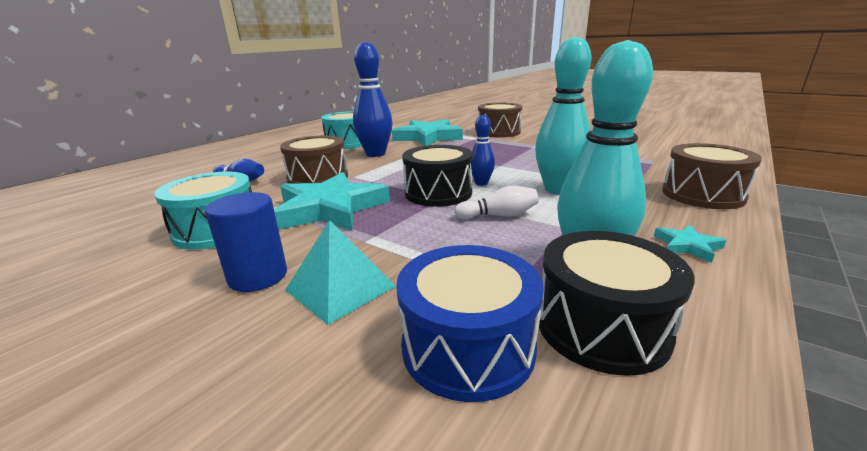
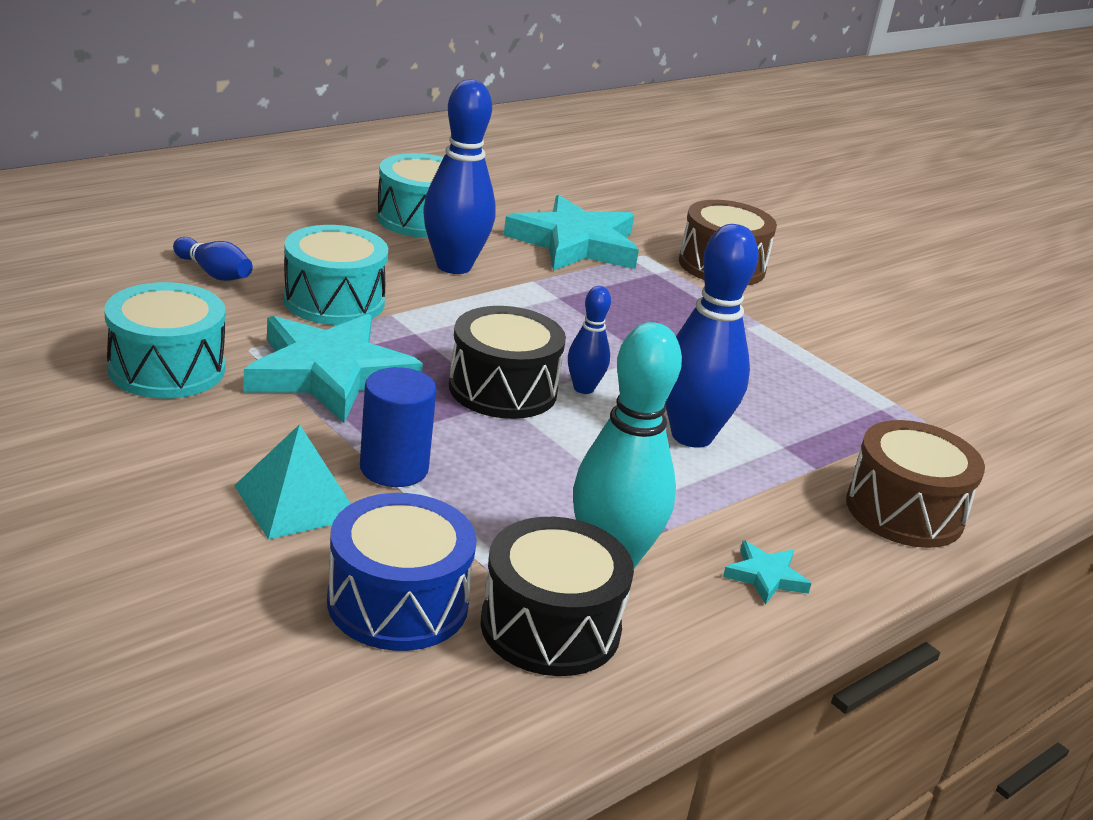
camera: 10 degrees right, 5 degrees up
(258, 276) = (207, 458): blue cylinder -> blue cylinder (394, 468)
(318, 178) = (334, 301): brown drum -> turquoise drum
(499, 215) = (560, 457): white bowling pin -> none
(557, 189) = (691, 436): turquoise bowling pin -> blue bowling pin

